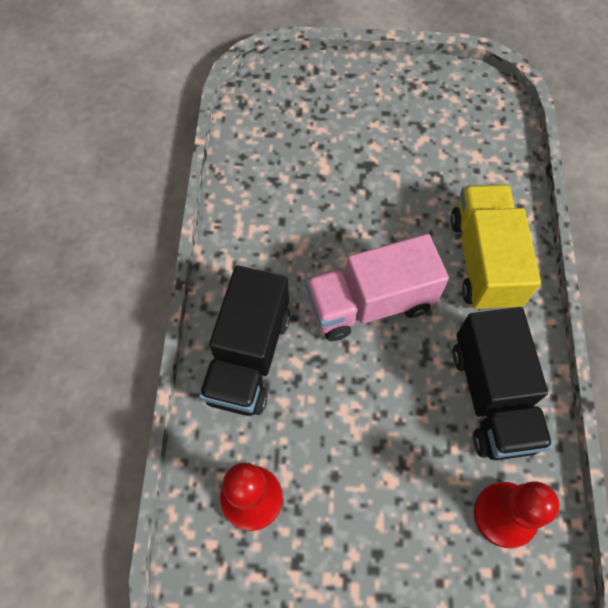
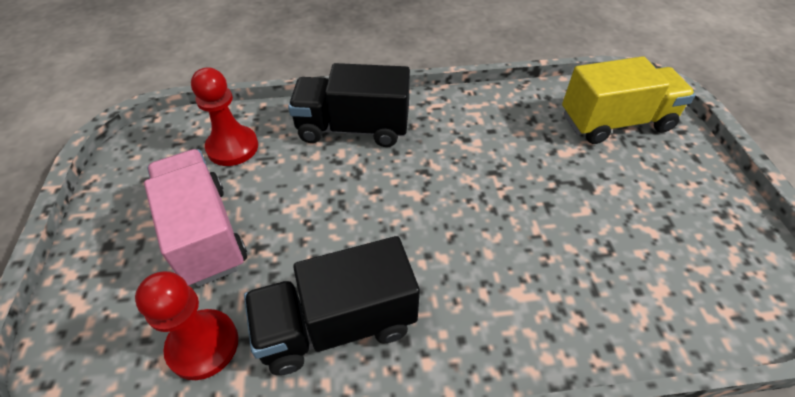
camera: 80 degrees right, 15 degrees down
(370, 303) = (424, 204): pink truck -> pink truck (205, 234)
(484, 261) = (510, 306): yellow truck -> yellow truck (615, 122)

